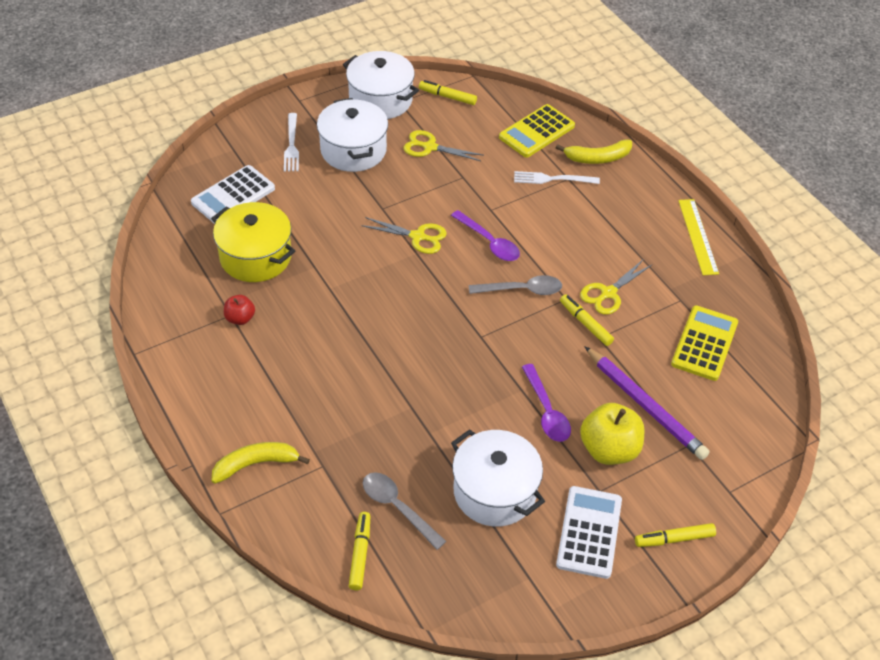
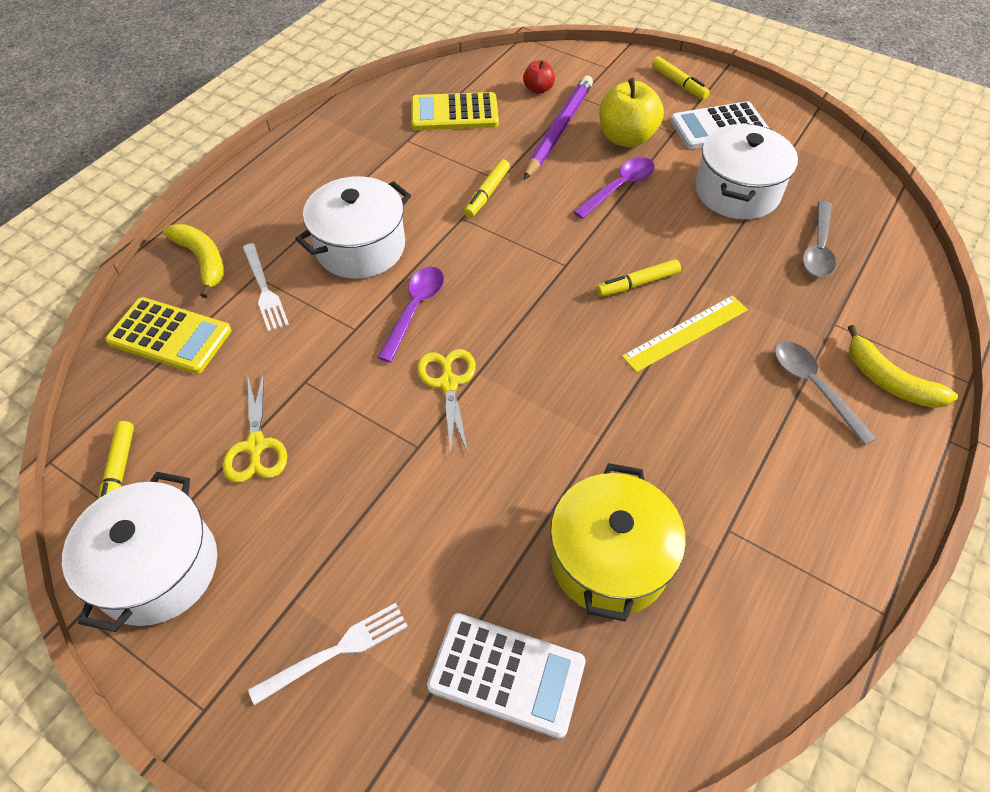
camera: 115 degrees left, 5 degrees up
(240, 318) = (724, 514): red apple -> red apple (538, 89)
(353, 150) = (307, 546): white pot -> white pot (360, 247)
(360, 554) = (887, 254): yellow marker -> yellow marker (638, 283)
(522, 290) = (473, 255): grey spoon -> grey spoon (813, 387)
(608, 293) = (432, 190): yellow scissors -> none
(697, 236) = (304, 149): yellow ruler -> yellow ruler (686, 333)

